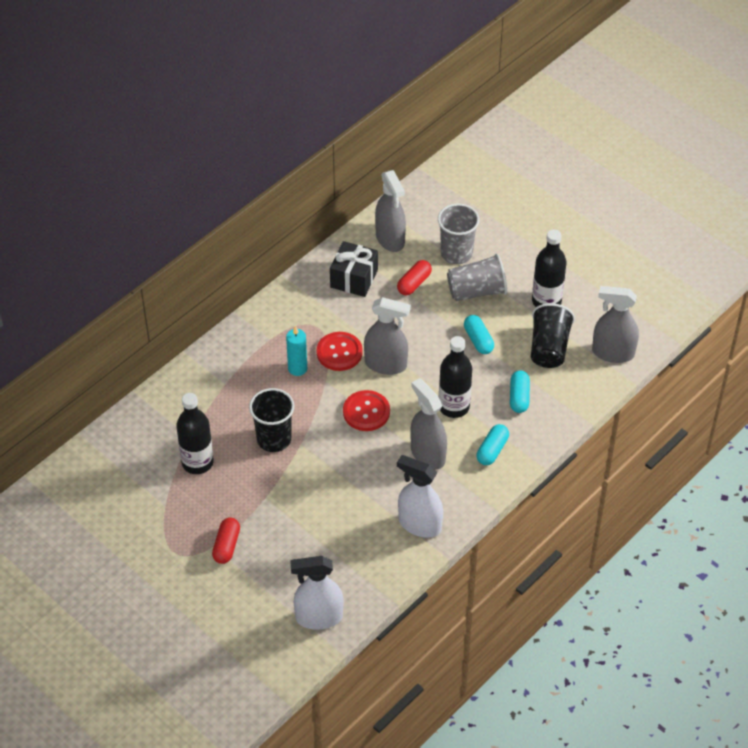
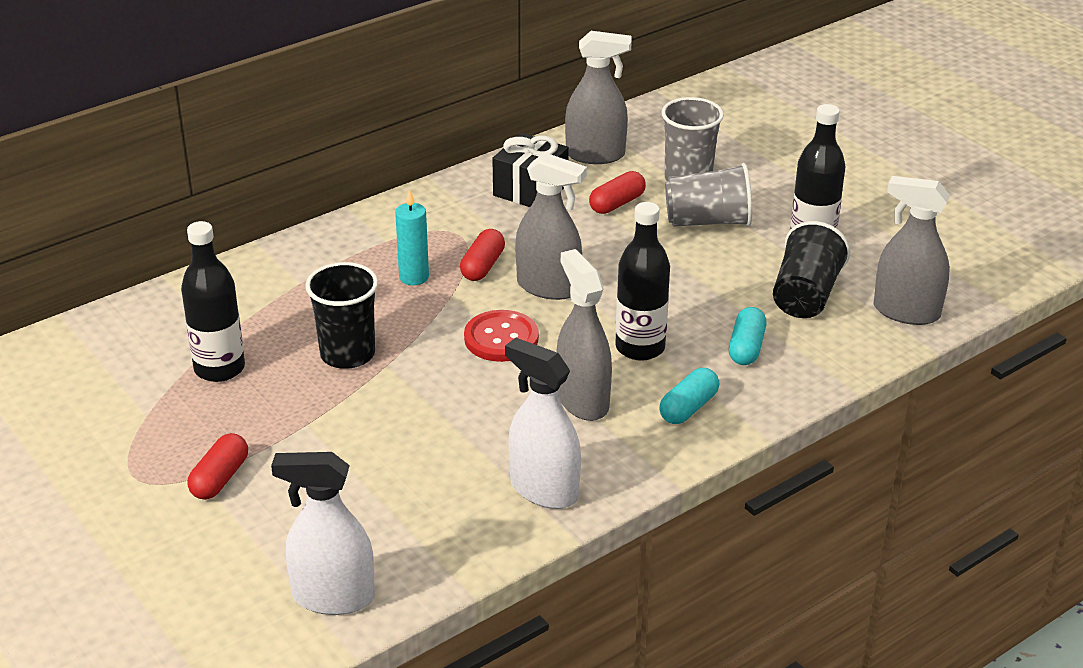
camera: 10 degrees right, 15 degrees down
(339, 352) = (482, 266): red button -> red capsule
(390, 239) = (595, 155): grey spray bottle -> grey spray bottle turned 75 degrees counterclockwise
(478, 340) = (697, 275): turquoise capsule -> none

